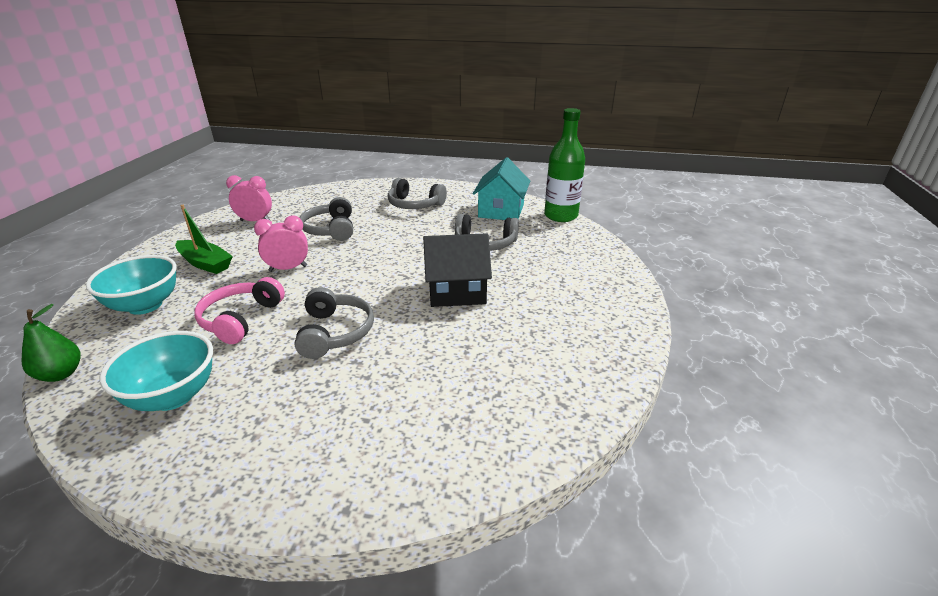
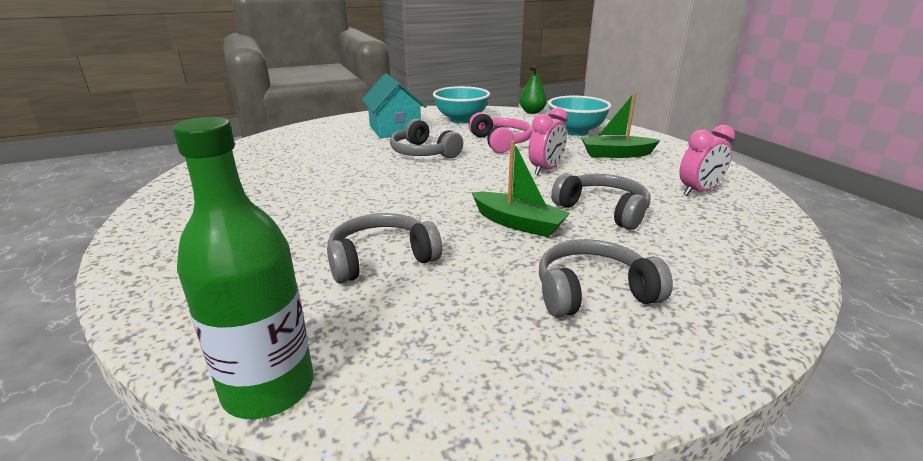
camera: 145 degrees right, 5 degrees down
(388, 238) = (518, 223): none -> green boat
(456, 291) = (359, 198): black house -> none
(501, 211) = (419, 345): turquoise house -> turquoise house (395, 129)

